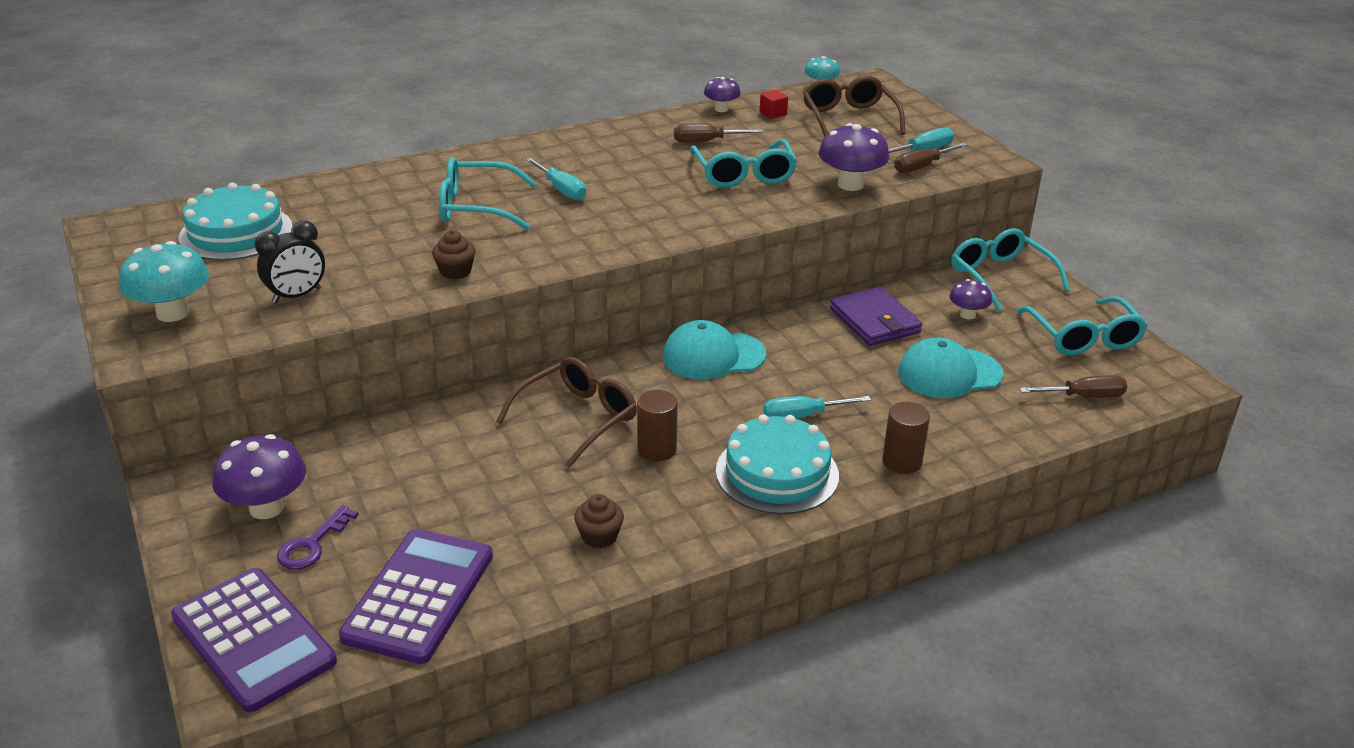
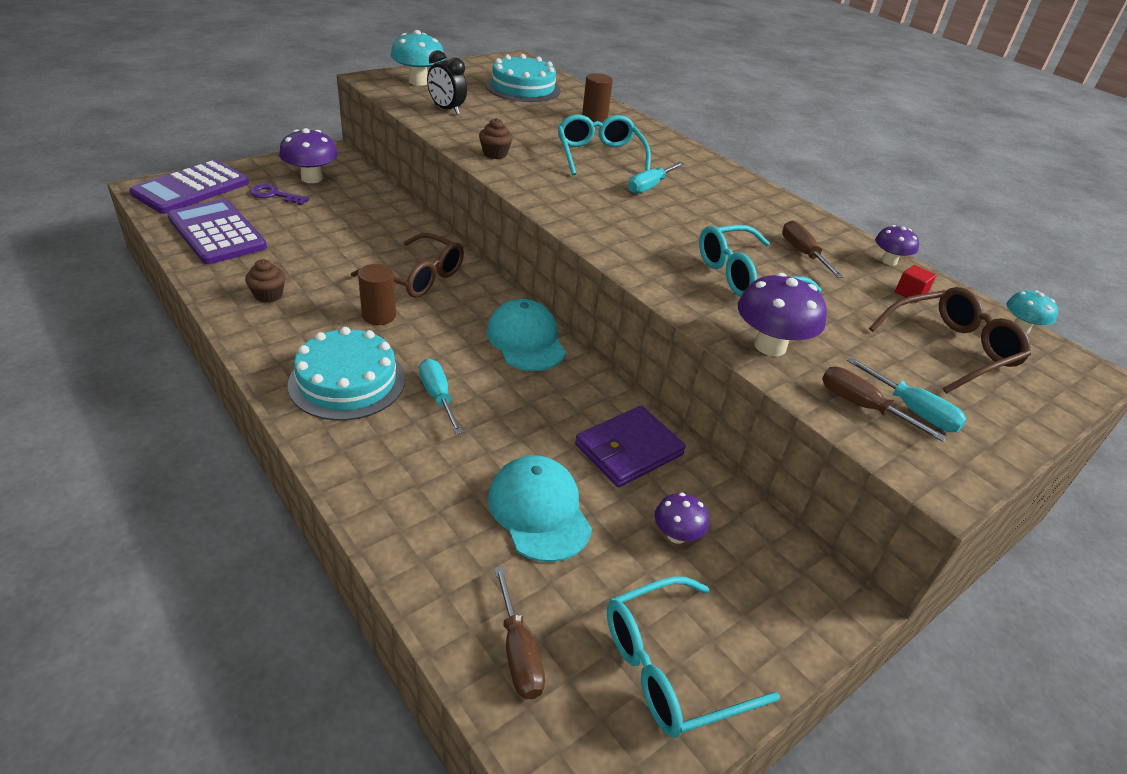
camera: 75 degrees right, 5 degrees up
(419, 596) = (217, 233): purple calculator -> purple calculator turned 135 degrees counterclockwise
(902, 462) = (366, 465): brown cylinder -> brown cylinder (594, 118)
(1001, 278) = (788, 577): turquoise glasses -> none

